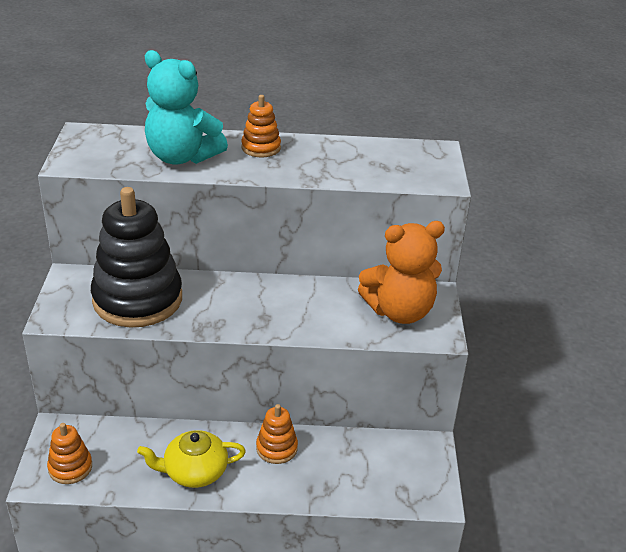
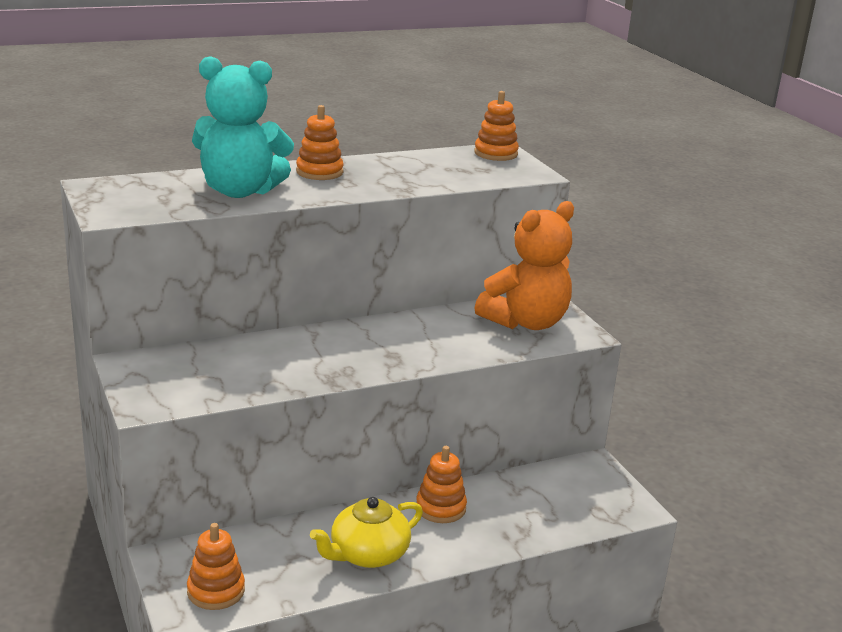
camera: 25 degrees left, 10 degrees down
(137, 299) = (233, 368): black stacking toy -> none
(429, 153) = (496, 153): none -> orange stacking toy

